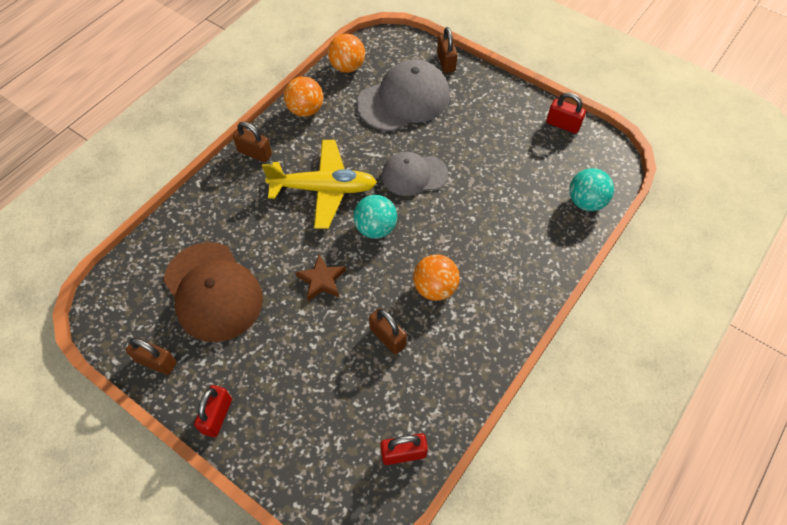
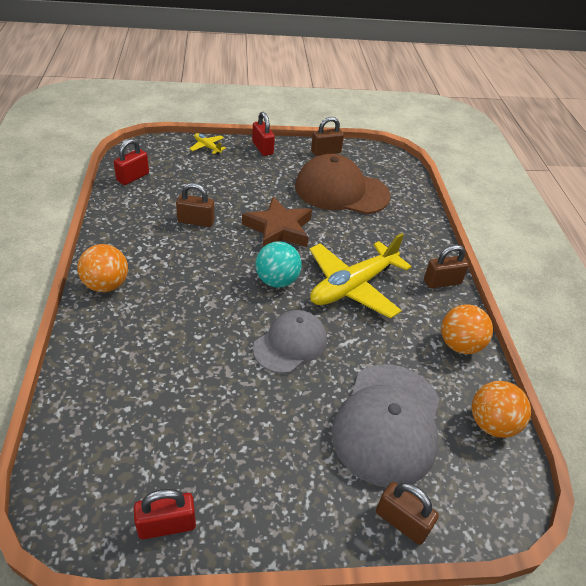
camera: 135 degrees right, 15 degrees down
(277, 462) = (207, 147): none -> yellow plane
(321, 280) = (278, 229): brown star -> brown star, size x1.56
(435, 288) = (186, 265): orange ball -> orange ball (106, 285)
(586, 202) = (79, 424): turquoise ball -> none

